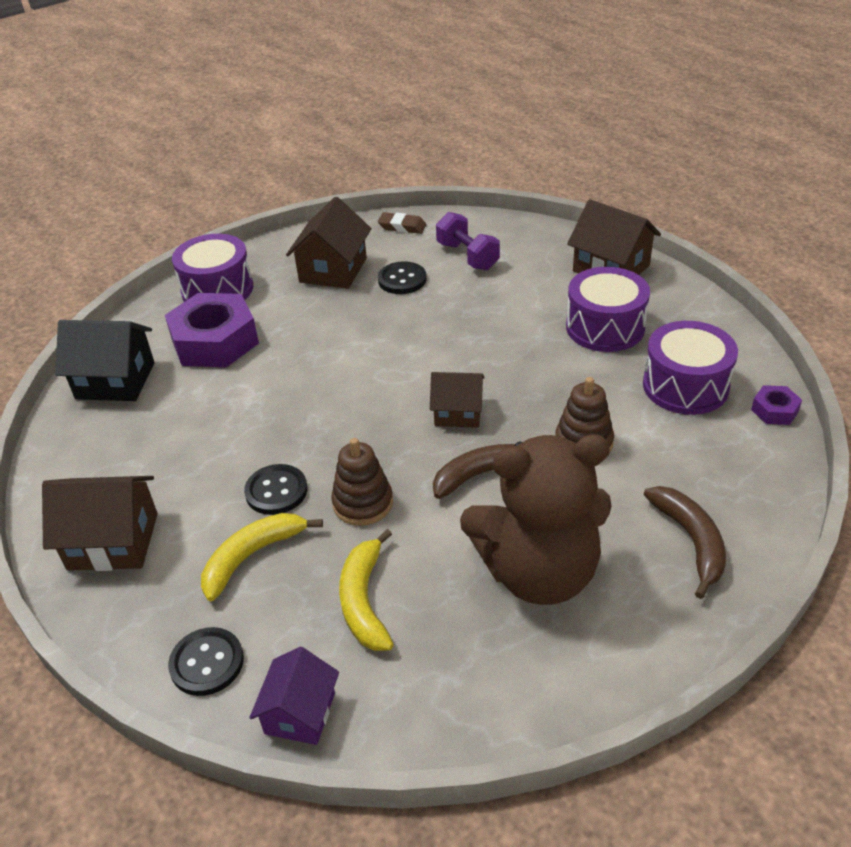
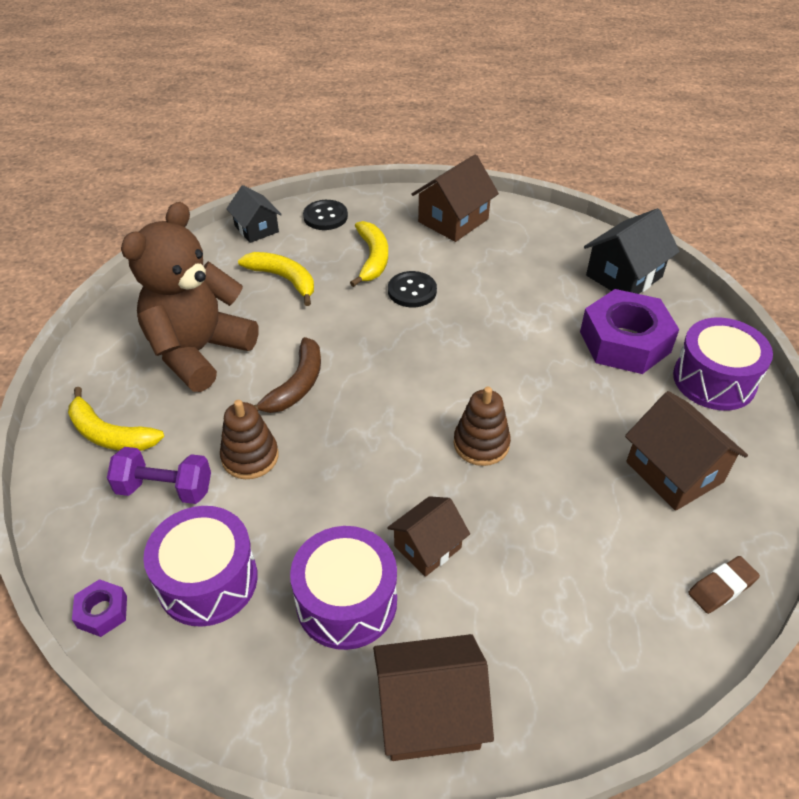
camera: 130 degrees right, 5 degrees up
(300, 713) = (256, 229): purple house -> black house
(363, 503) = (352, 318): brown stacking toy -> brown stacking toy (481, 444)
(402, 280) = (602, 510): black button -> none
(458, 413) = (371, 414): brown house -> brown house (427, 547)
(467, 256) = (595, 597): purple dumbbell -> purple dumbbell (165, 489)
(691, 541) = (110, 434): brown banana -> yellow banana

